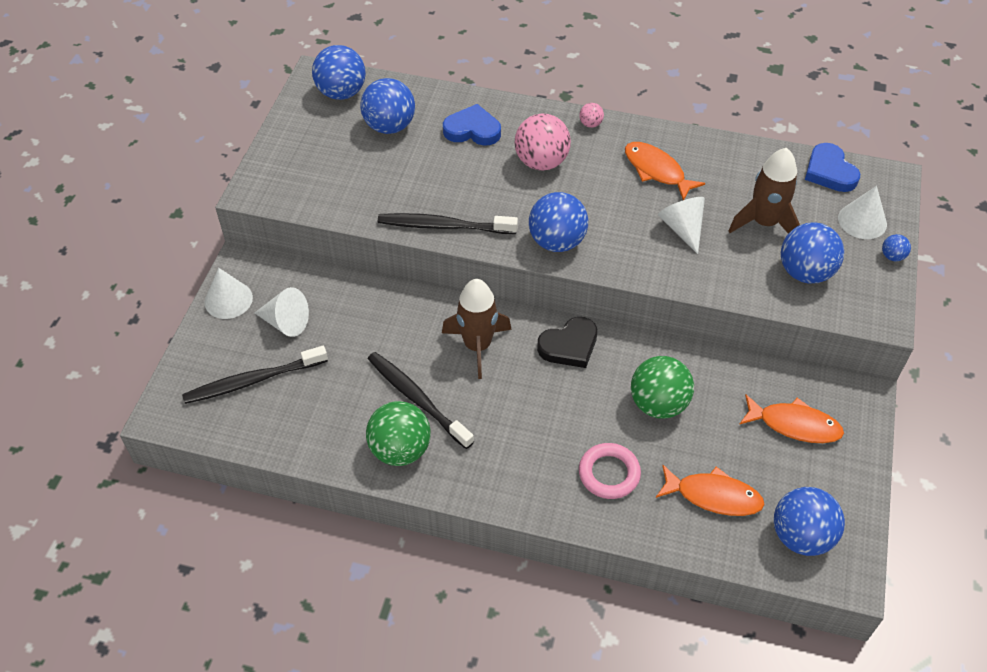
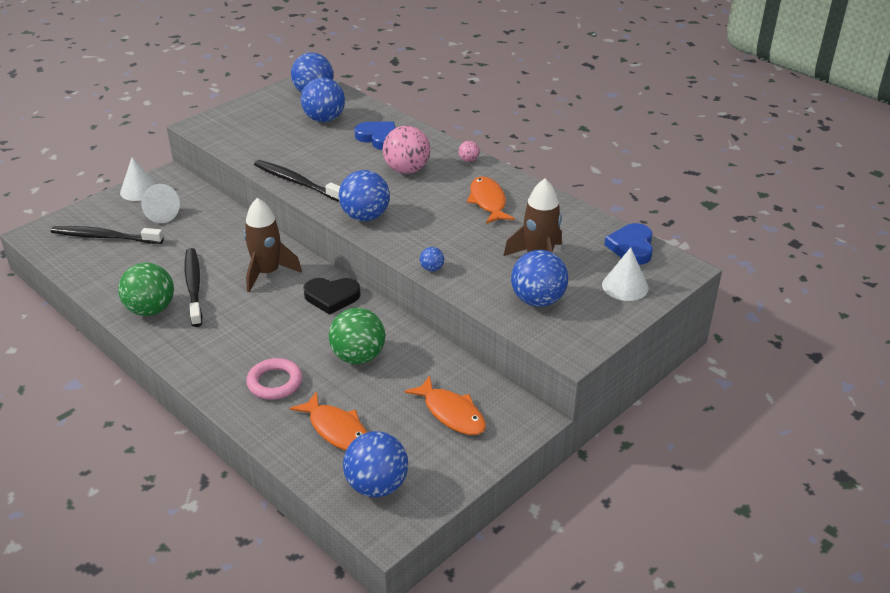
camera: 30 degrees right, 15 degrees down
(682, 229) = (468, 241): white cone -> none
(892, 256) = (626, 317): blue ball -> blue ball (432, 269)

